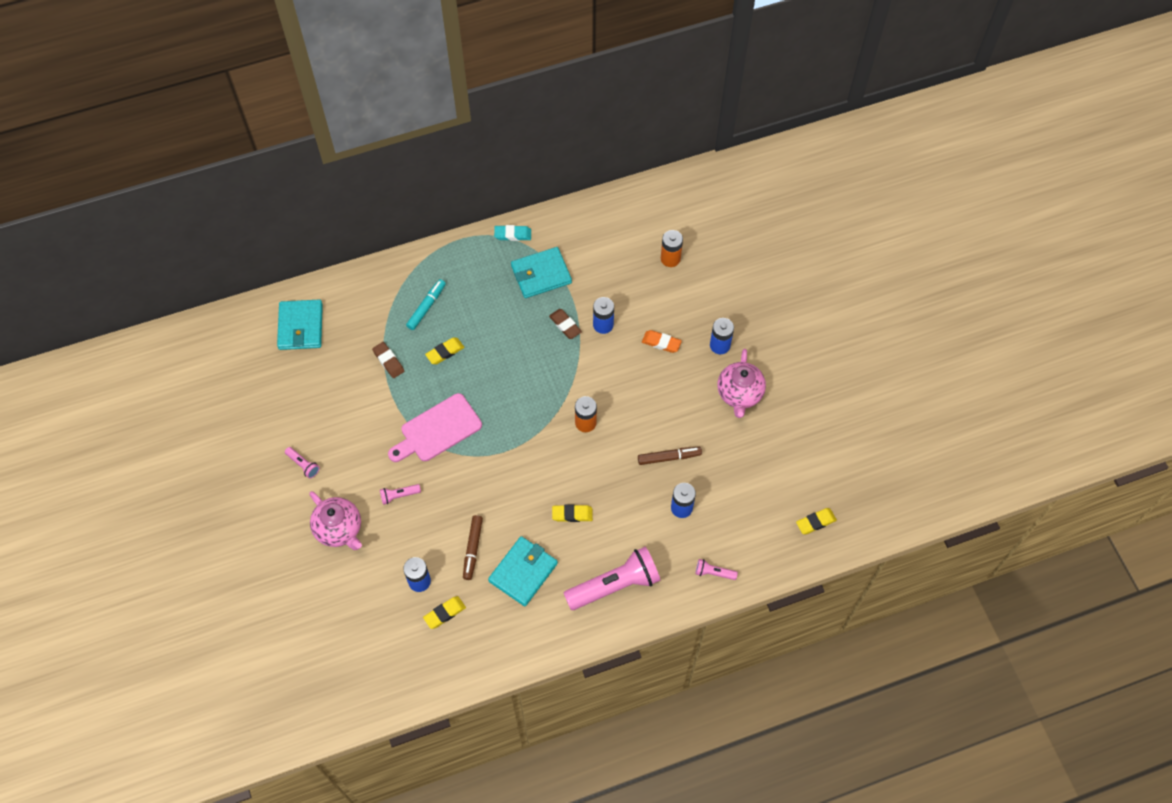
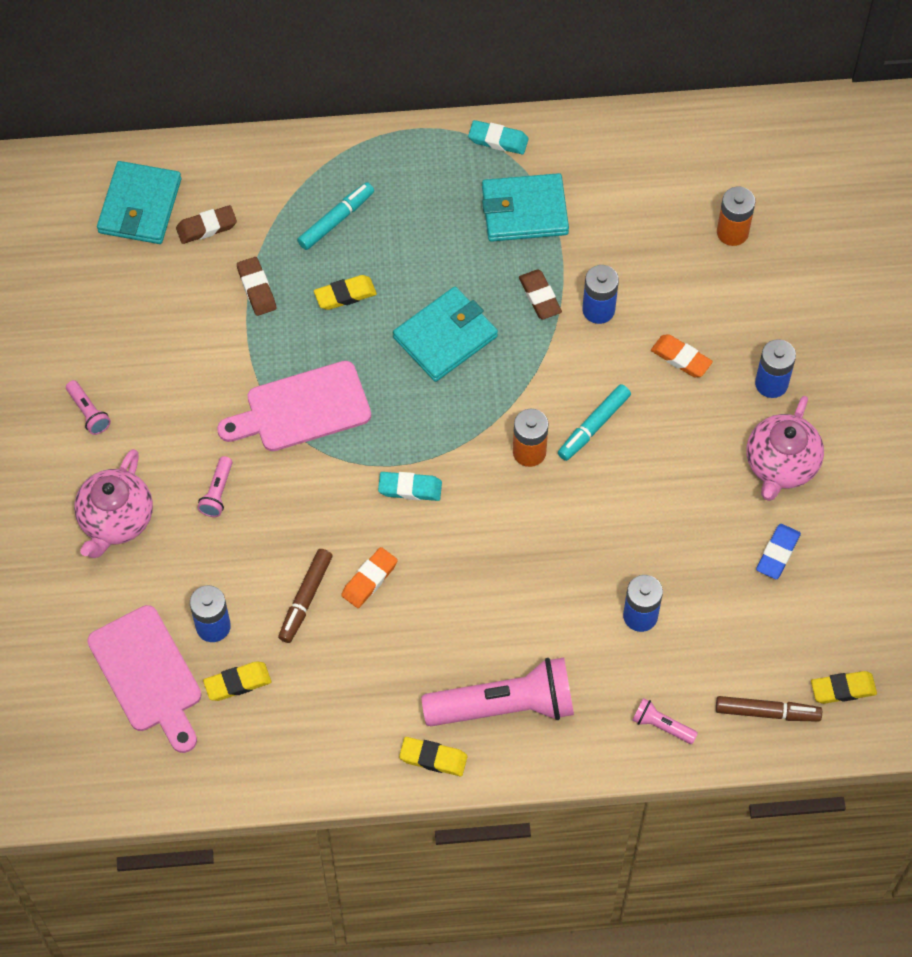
camera: 15 degrees right, 0 degrees up
(339, 529) = (116, 520): pink teapot -> pink teapot turned 45 degrees clockwise
(346, 330) = (206, 227): none -> brown eraser
(386, 623) = (147, 675): none -> pink cutting board
(399, 495) = (217, 492): pink flashlight -> pink flashlight turned 75 degrees counterclockwise
(509, 527) = (369, 579): none -> orange eraser
(518, 463) = (410, 488): none -> turquoise eraser
(523, 572) = (371, 652): turquoise wallet -> turquoise wallet (445, 337)
(572, 514) = (470, 584): yellow eraser -> yellow eraser (433, 758)
(620, 397) = (593, 426): none -> turquoise marker
(669, 457) = (643, 535): brown marker -> brown marker (767, 712)
(753, 448) = (777, 553): none -> blue eraser

